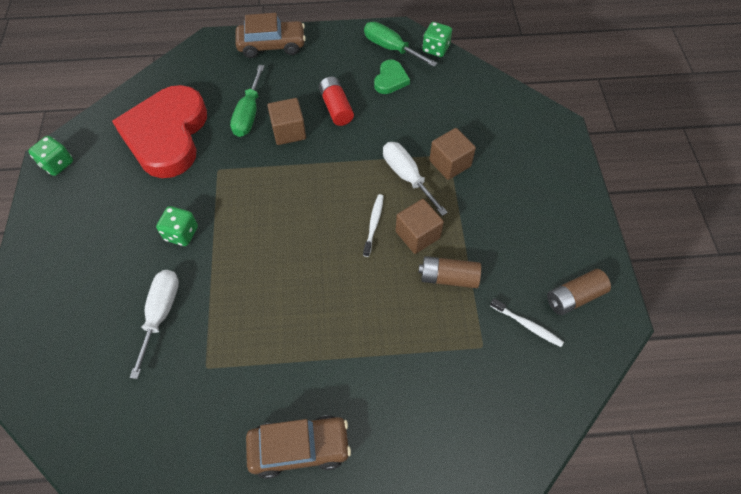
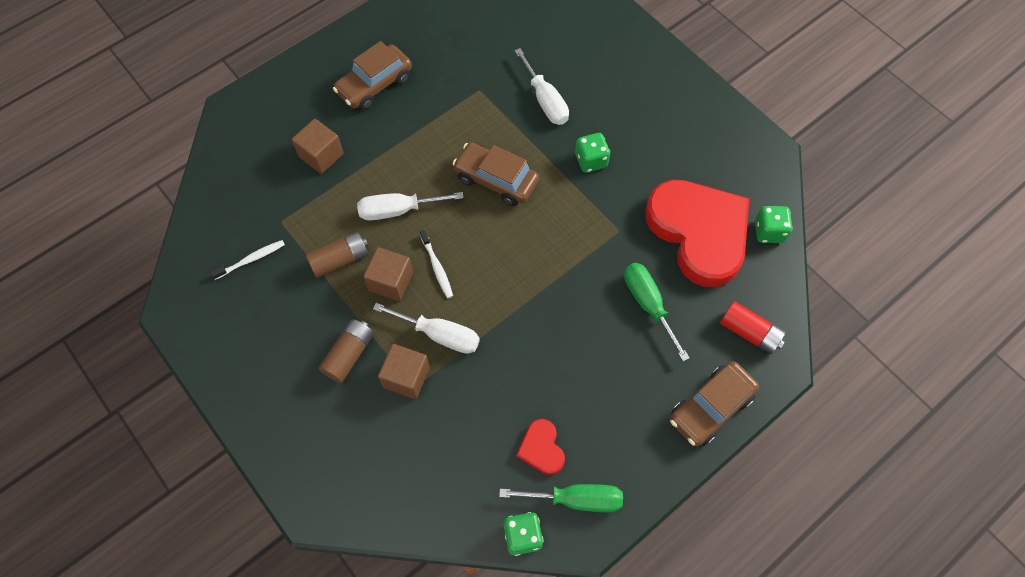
camera: 145 degrees right, 5 degrees up
(57, 164) = (756, 149): green dice -> green dice (768, 231)
(270, 266) = (496, 180): none -> brown car
(288, 131) = (592, 310): brown cube -> brown cube (321, 155)
(336, 108) = (569, 370): red battery -> red battery (749, 332)
(371, 291) = (398, 210): none -> white screwdriver
(390, 79) = (541, 448): green heart -> red heart
(527, 325) = (251, 259): white toothbrush -> white toothbrush turned 150 degrees clockwise
(574, 297) = (220, 308): brown battery -> brown battery (349, 354)

